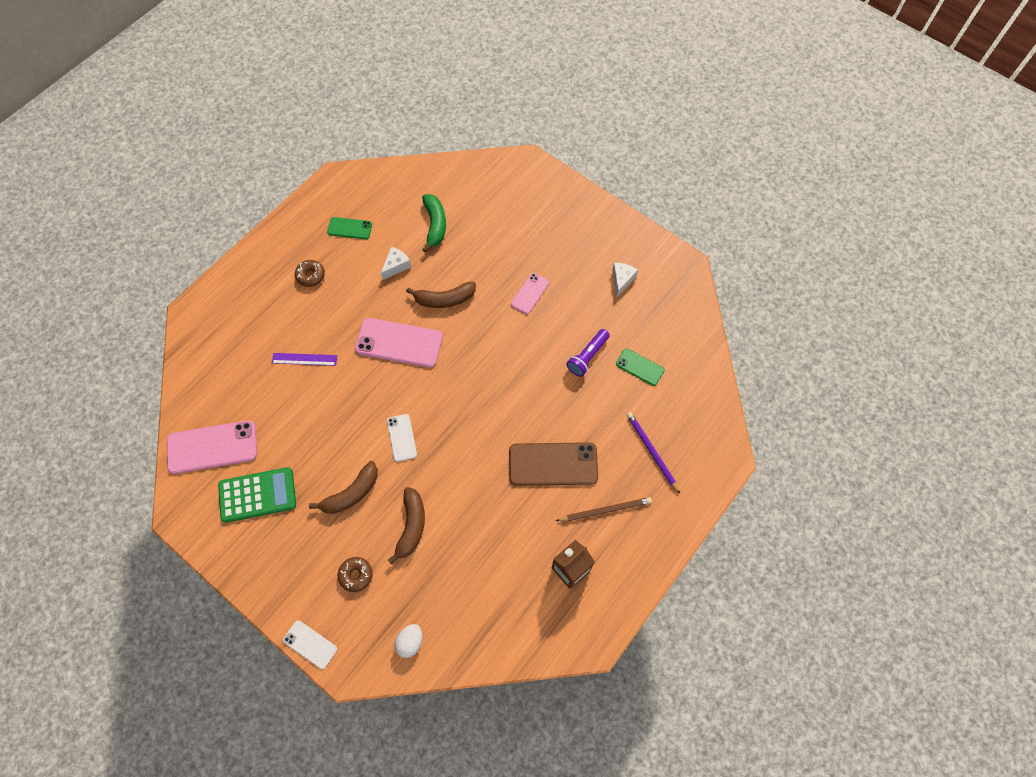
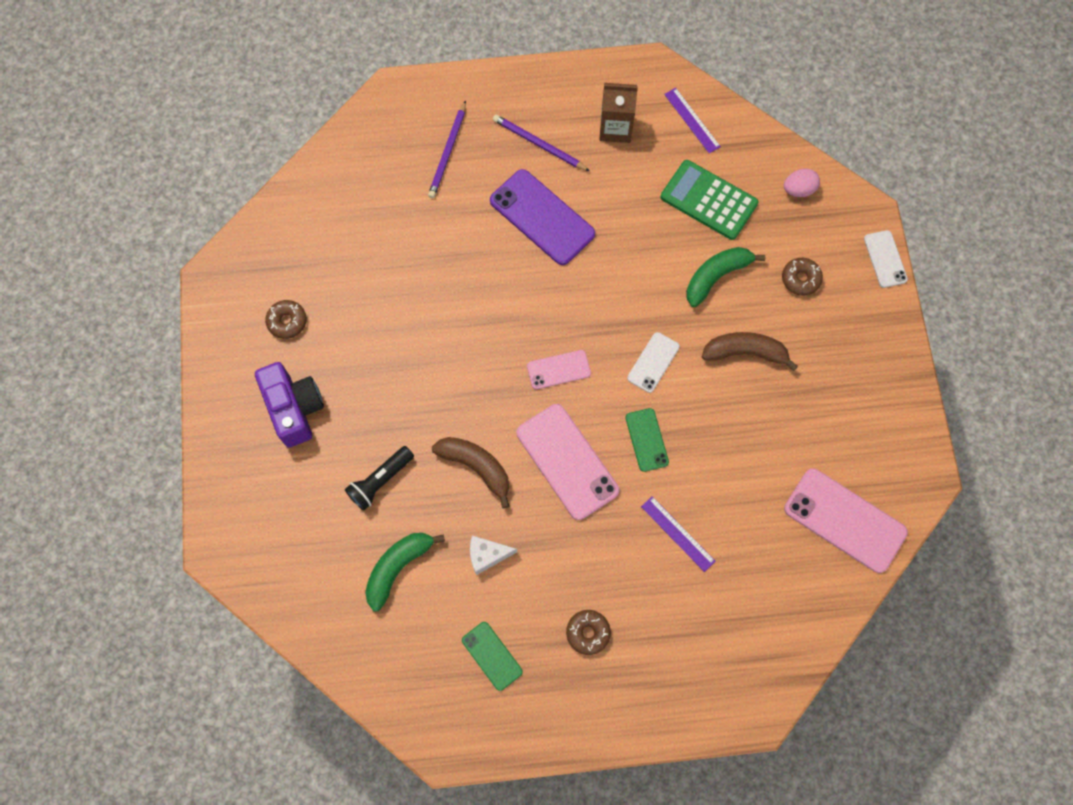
camera: 135 degrees left, 5 degrees up
(257, 495) = (835, 430): green calculator -> green calculator (708, 200)
(410, 642) = (798, 190): white egg -> pink egg
(411, 526) = (716, 276): brown banana -> green banana
(486, 252) = (380, 481): none -> black flashlight
(528, 626) = (692, 120): none -> purple ruler
(530, 293) = (388, 392): pink phone -> pink phone (558, 370)
(553, 464) = (542, 217): brown phone -> purple phone
(567, 245) = (294, 409): none -> purple camera
(587, 356) = (406, 280): purple flashlight -> none
(605, 510) = (539, 144): brown pencil -> purple pencil
(622, 280) = (287, 321): white cheese -> brown donut
(639, 367) = (372, 227): green phone -> green phone (646, 440)

